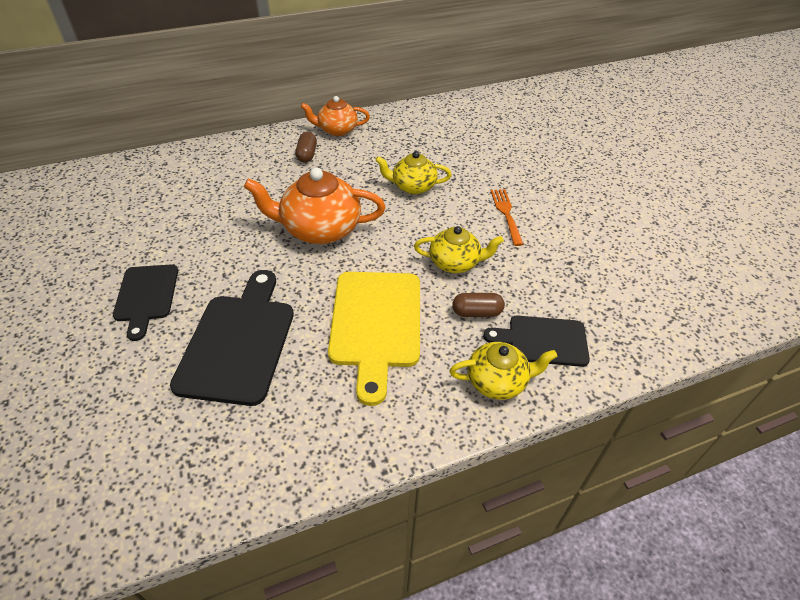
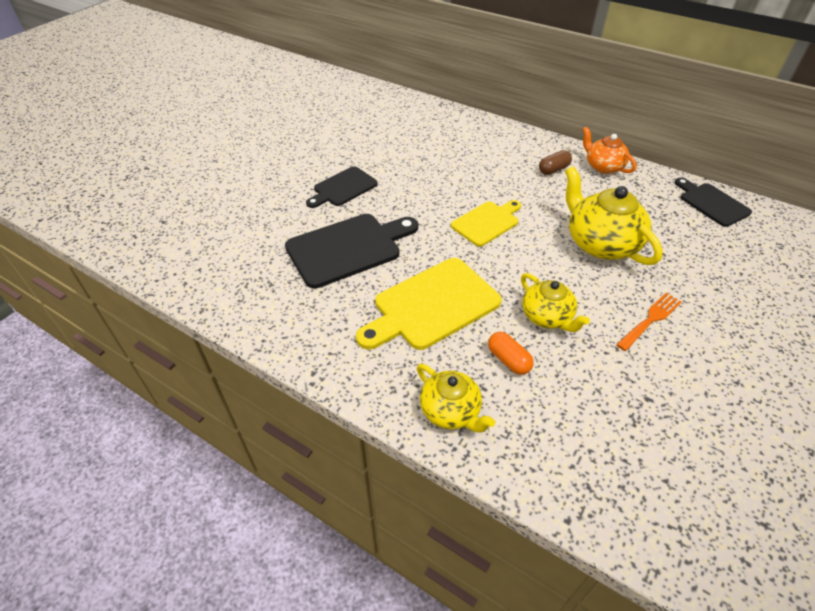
camera: 55 degrees right, 0 degrees up
(319, 229) = (487, 222): orange teapot -> yellow cutting board
(412, 187) = (600, 243): yellow teapot -> yellow teapot, size x1.63
(476, 312) = (508, 360): brown capsule -> orange capsule
(543, 340) = (526, 423): black cutting board -> black cutting board (711, 203)

